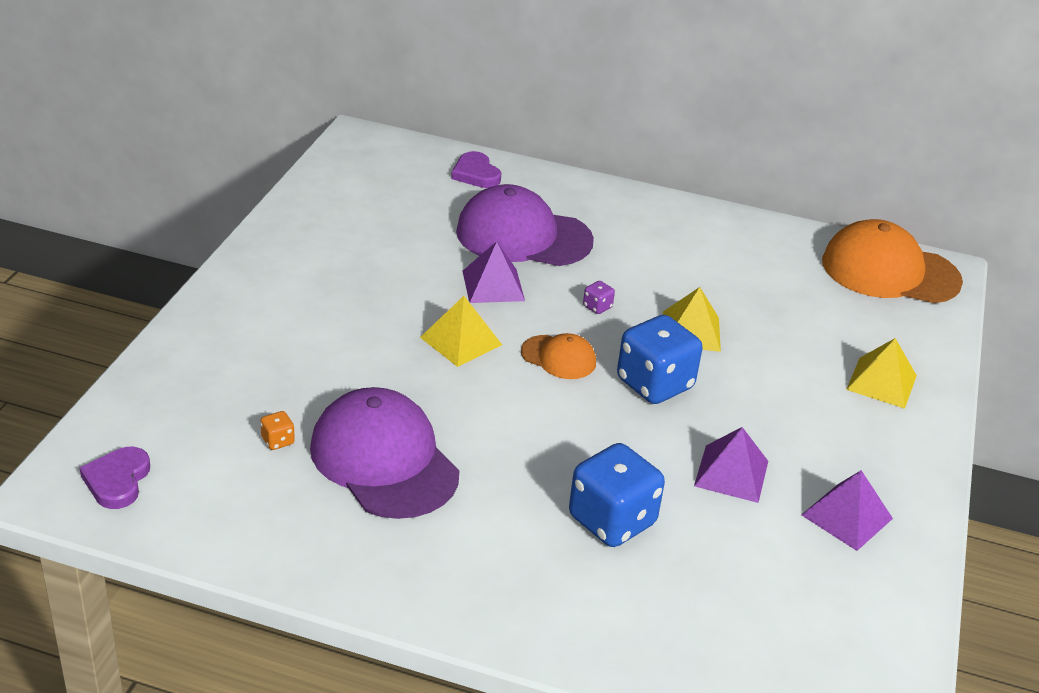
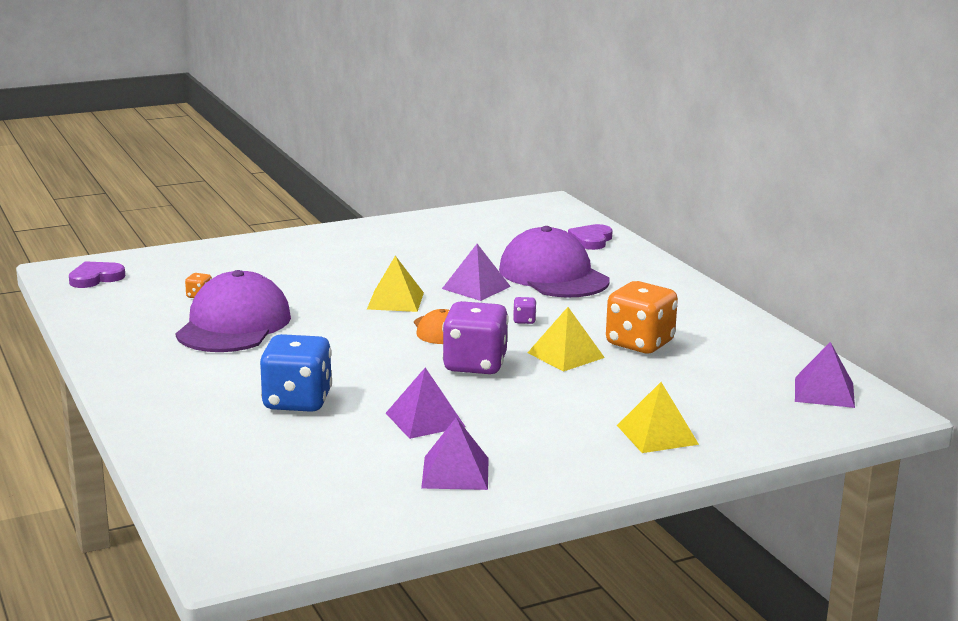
camera: 50 degrees right, 15 degrees down
(654, 384) = (475, 365): blue dice -> purple dice
(713, 286) = (639, 343): none -> orange dice
(889, 271) = (824, 392): orange cap -> purple pyramid

